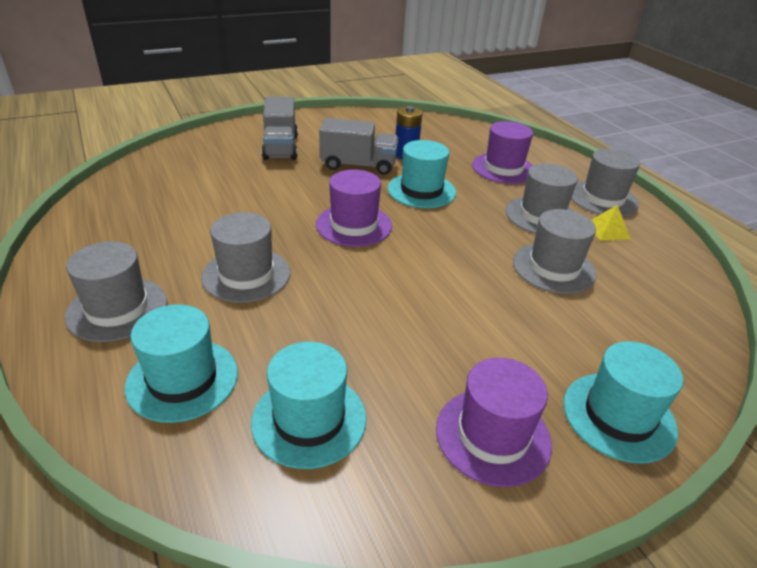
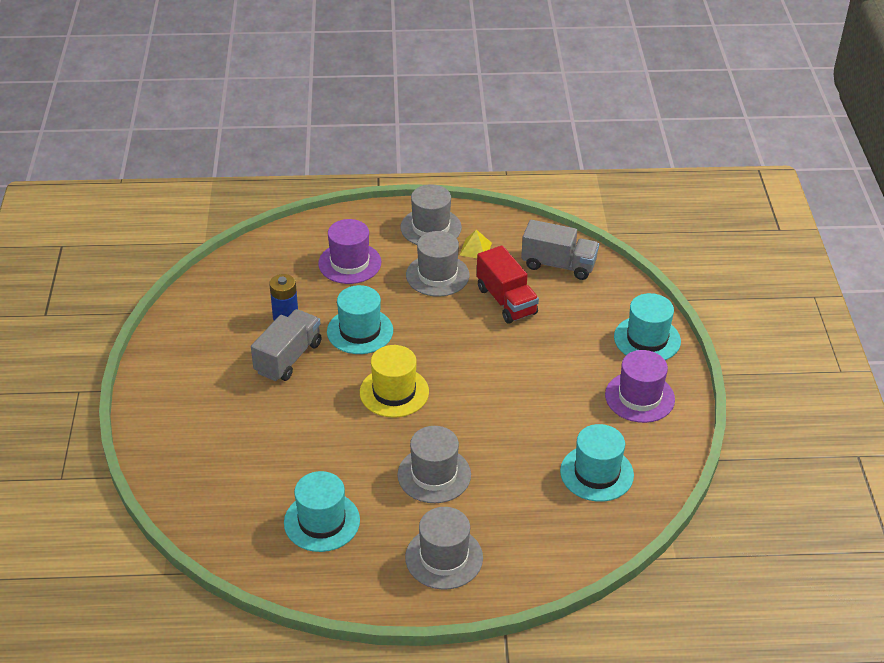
camera: 65 degrees left, 5 degrees up
(182, 379) = (537, 528): turquoise hat -> turquoise hat (322, 521)
(280, 147) = (216, 405): grey truck -> grey truck (558, 265)
(354, 225) = (394, 392): purple hat -> yellow hat
(553, 268) = (506, 301): grey hat -> red truck

